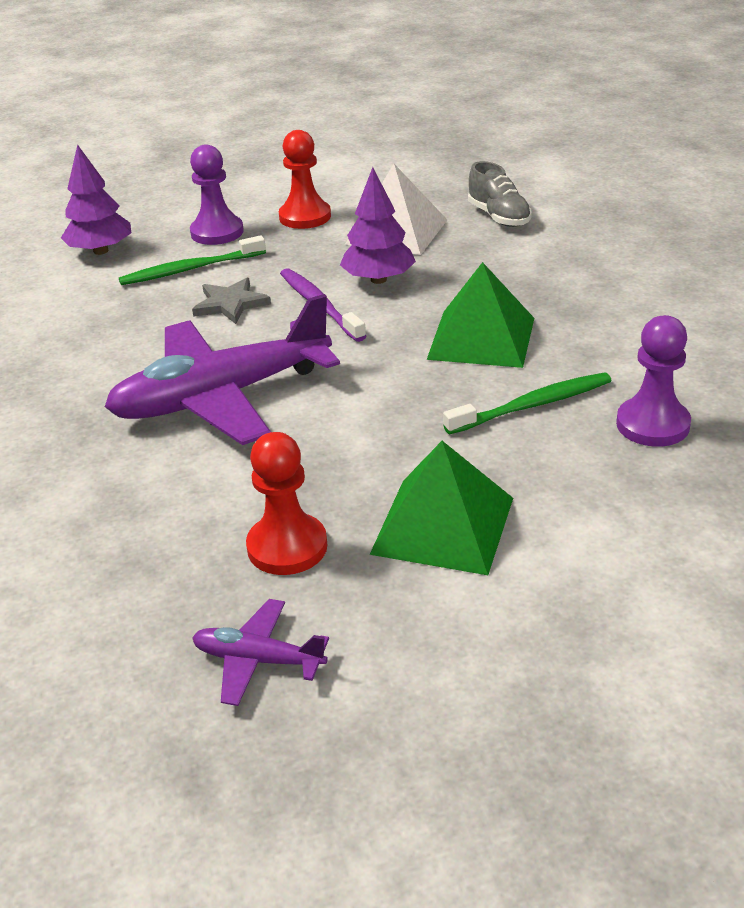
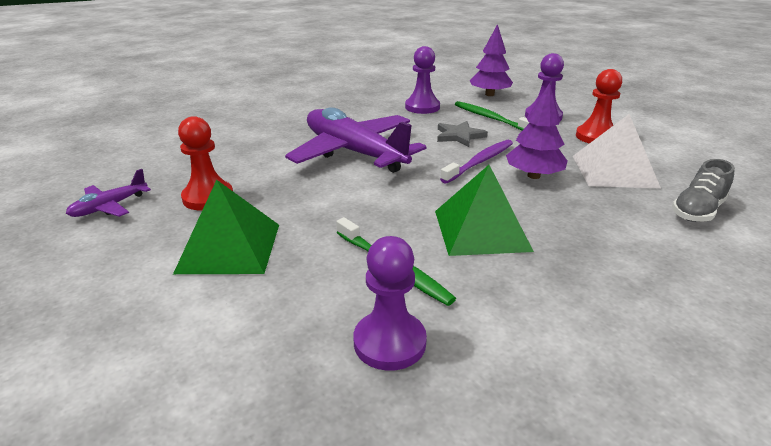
camera: 70 degrees right, 5 degrees down
(97, 314) = (422, 107): none -> purple pawn
(258, 660) = (109, 207): purple plane -> purple plane turned 135 degrees counterclockwise

